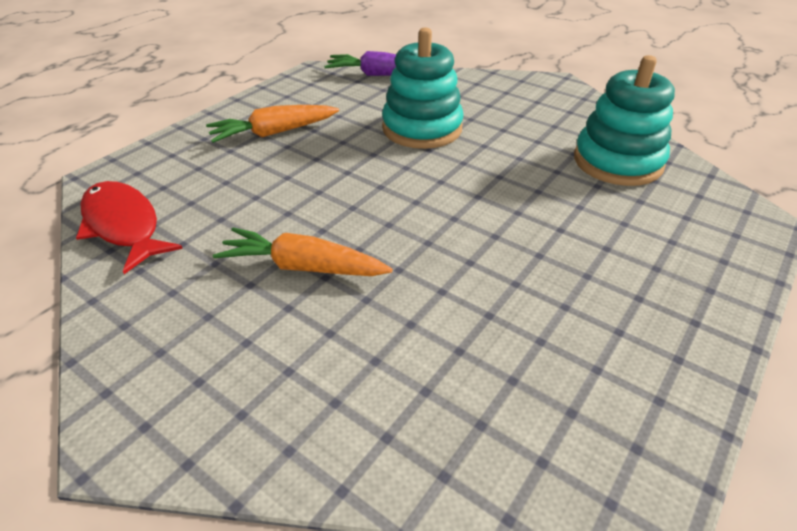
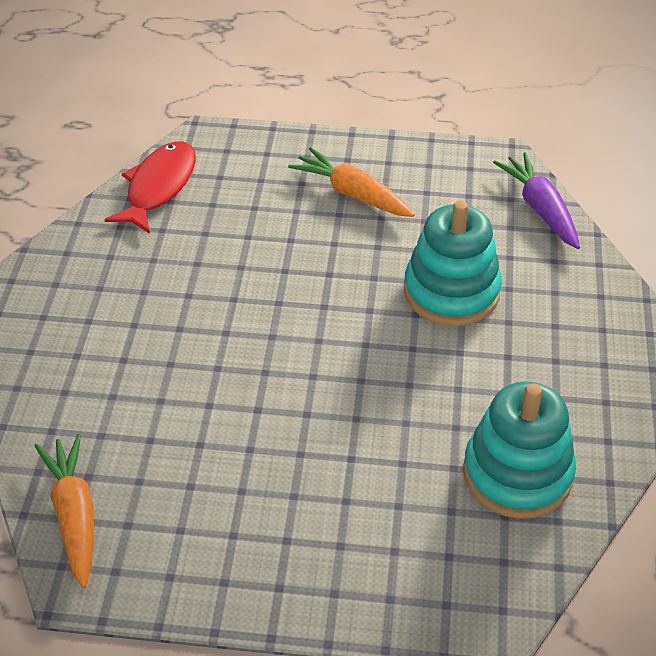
camera: 60 degrees right, 5 degrees up
(302, 267) = (180, 310): orange carrot -> orange carrot (74, 515)

